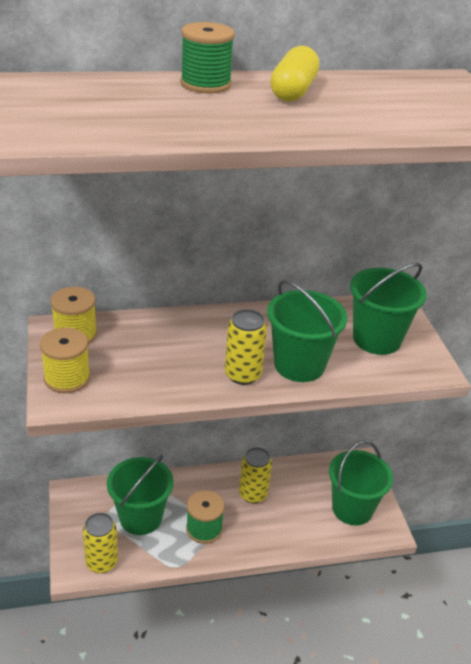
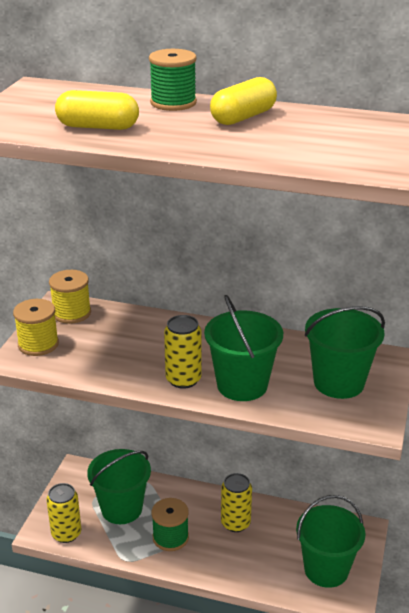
camera: 30 degrees right, 5 degrees down
(163, 122) = (98, 127): none -> yellow capsule

